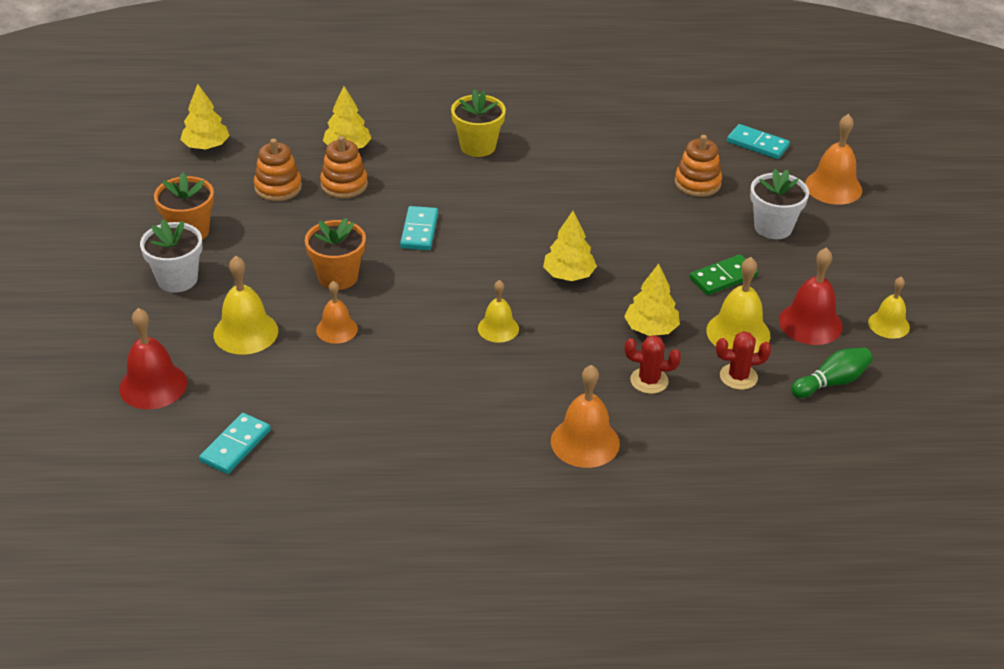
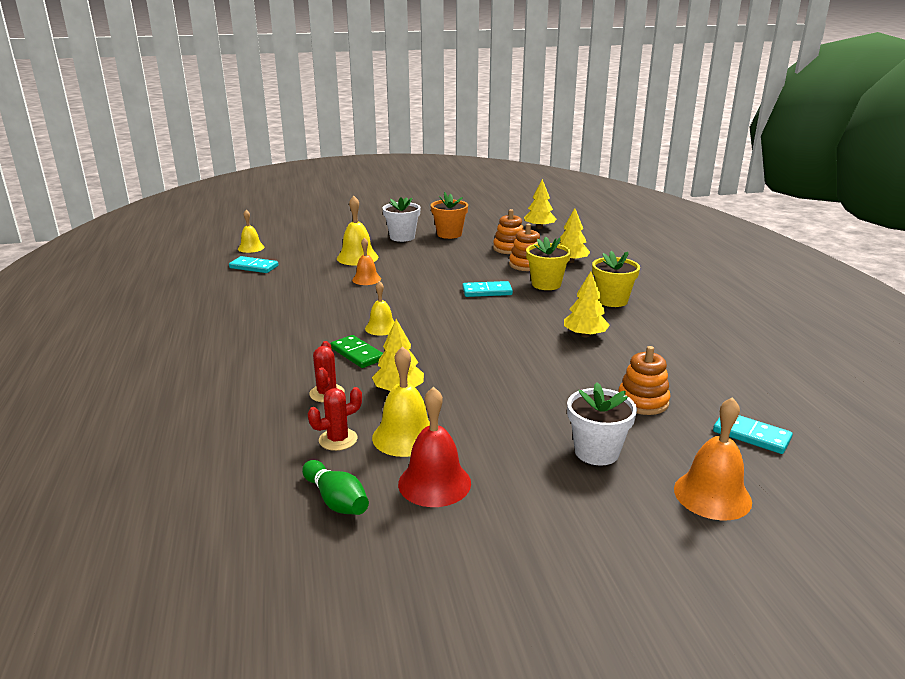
camera: 80 degrees right, 15 degrees down
(153, 385) = (306, 244): red bell -> none
(338, 277) = (421, 274): orange flower pot -> none
(414, 182) = (546, 284): none -> yellow flower pot
(569, 275) = (459, 349): yellow tree -> yellow tree (585, 335)
(585, 442) = (250, 371): orange bell -> none
(723, 277) = (491, 424): green domino -> green domino (357, 354)
(738, 377) = (338, 439): red cactus -> red cactus turned 75 degrees clockwise
(757, 144) = (751, 435): turquoise domino -> turquoise domino turned 75 degrees counterclockwise
(888, 324) = (451, 546): yellow bell -> yellow bell (251, 248)

